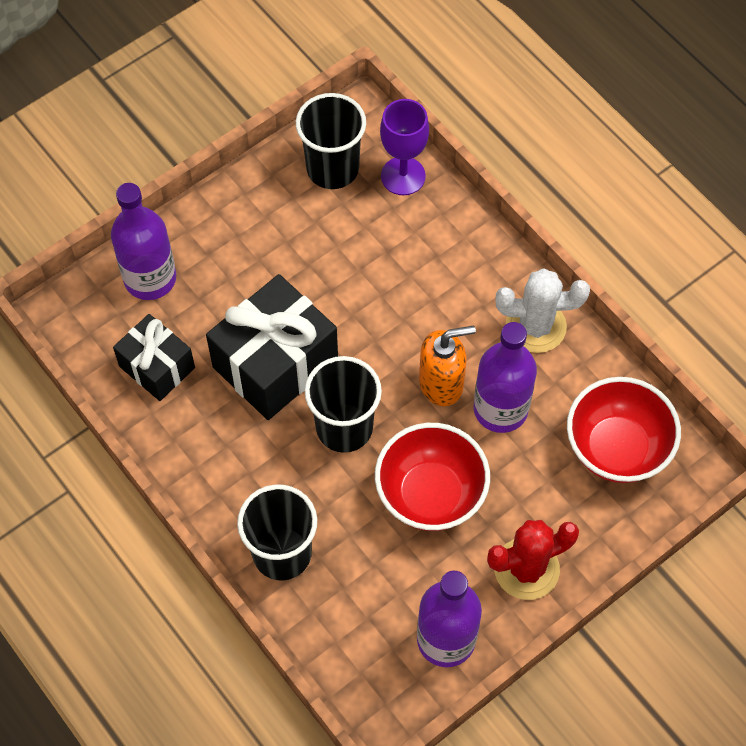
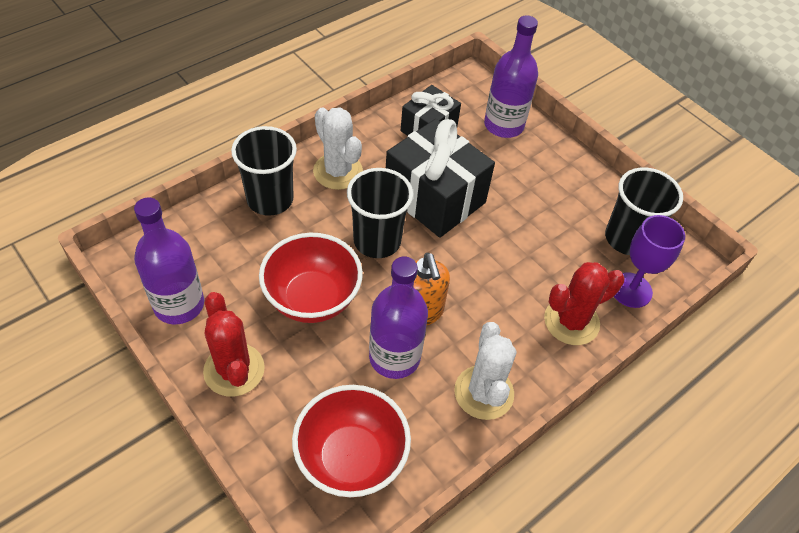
camera: 85 degrees right, 10 degrees down
(233, 475) = (338, 171): none -> white cactus
(446, 237) = (571, 321): none -> red cactus

